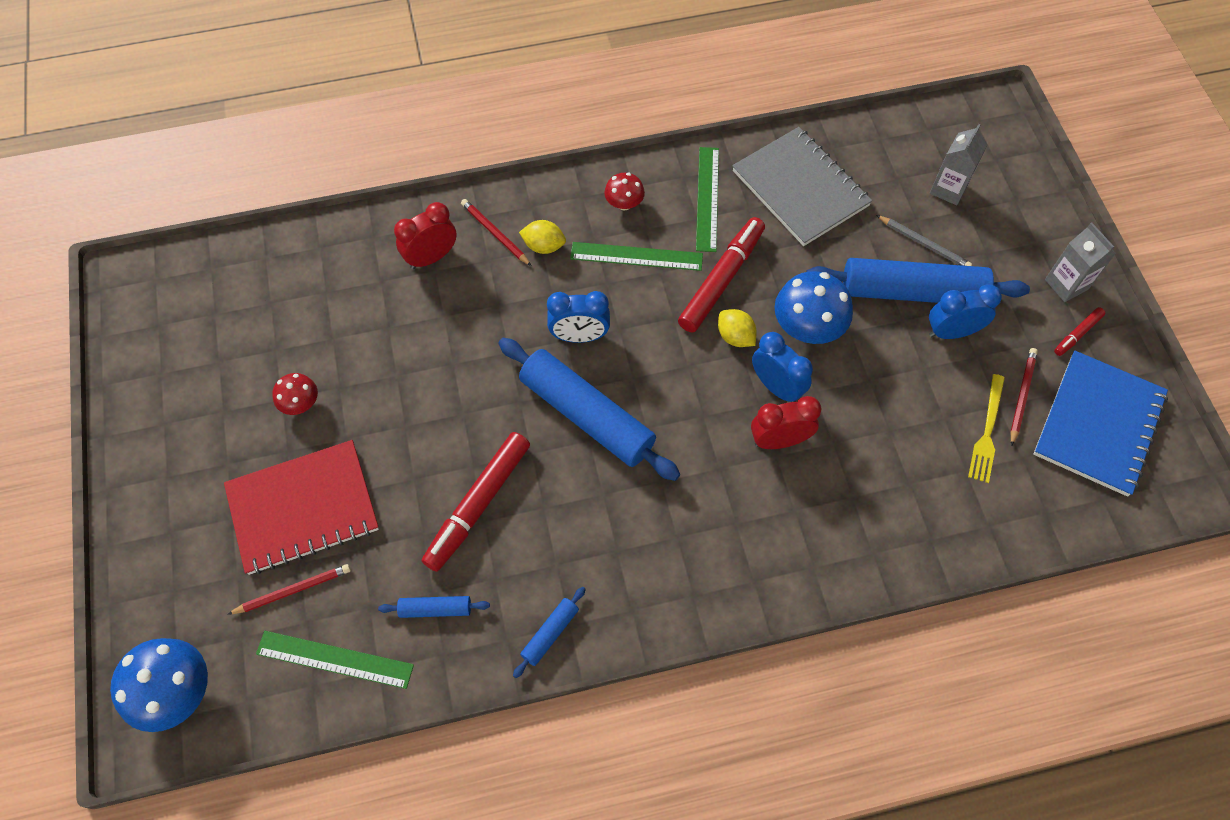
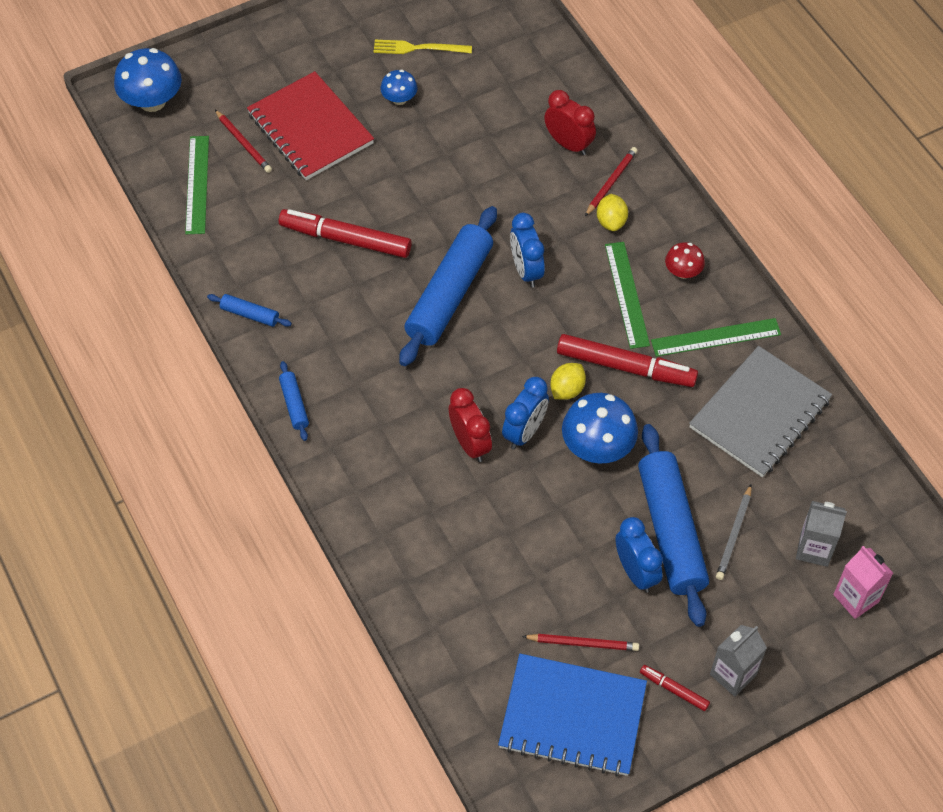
camera: 75 degrees right, 5 degrees down
(300, 403) = (399, 99): red mushroom -> blue mushroom
(435, 609) = (251, 235): blue rolling pin -> blue rolling pin (294, 404)
(987, 432) = (533, 616): yellow fork -> yellow fork (418, 48)
(1001, 174) = (856, 598): none -> pink carton

